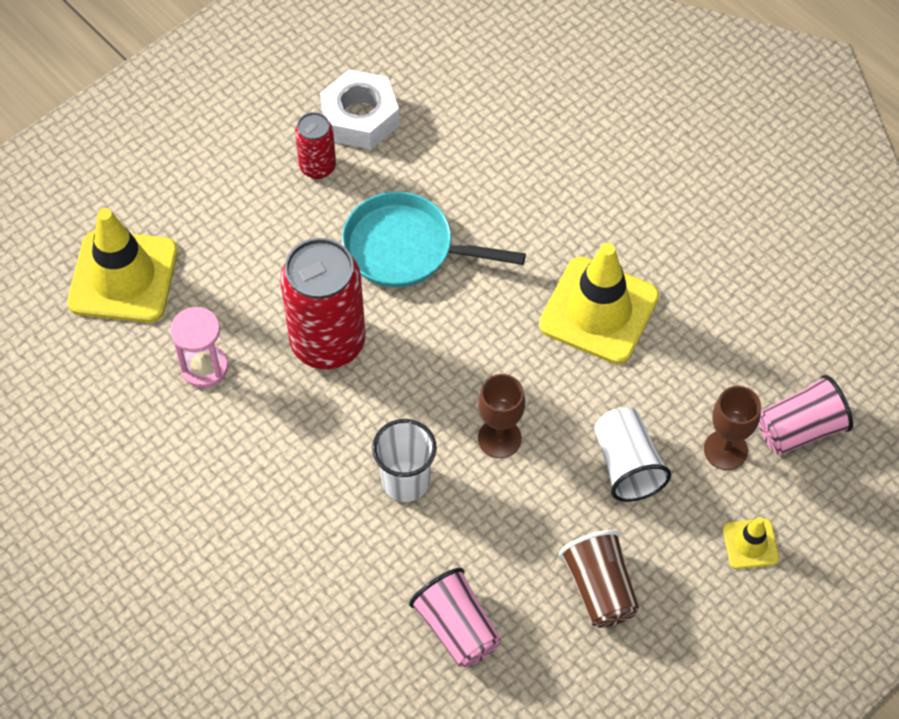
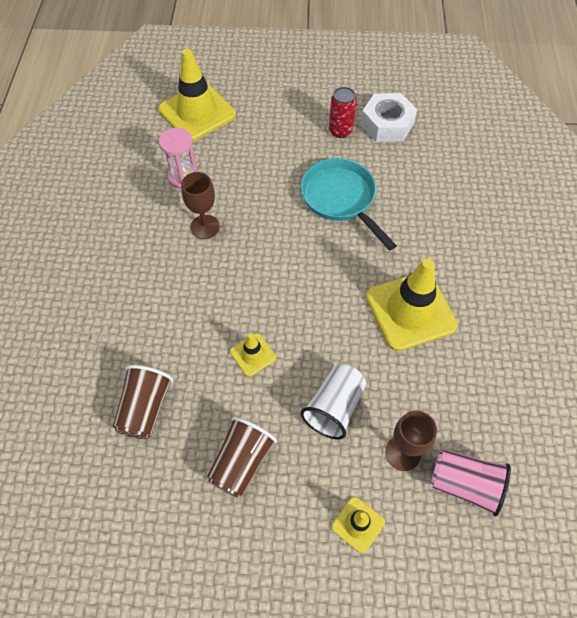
camera: 45 degrees right, 0 degrees up
(328, 342) = (251, 212): red can -> none
(406, 481) = (209, 309): white cup -> none
(457, 628) = (145, 408): pink cup -> brown cup
(499, 438) = (281, 330): brown goblet -> brown goblet (205, 227)
(499, 486) = (253, 354): none -> yellow traffic cone

